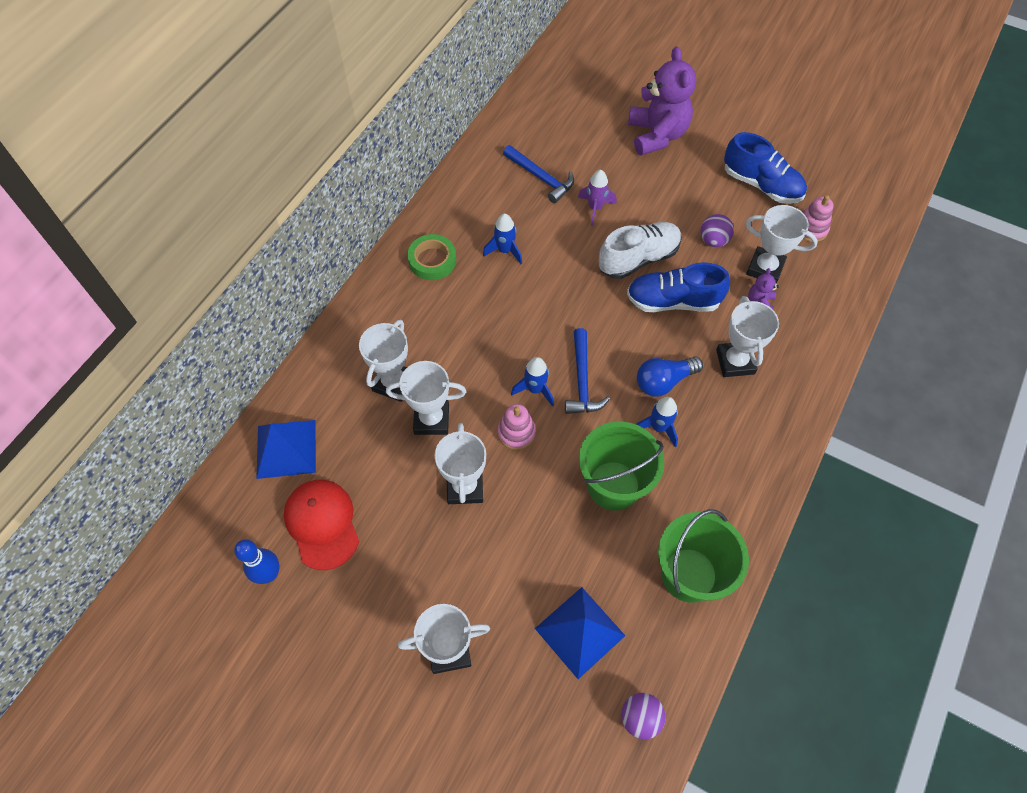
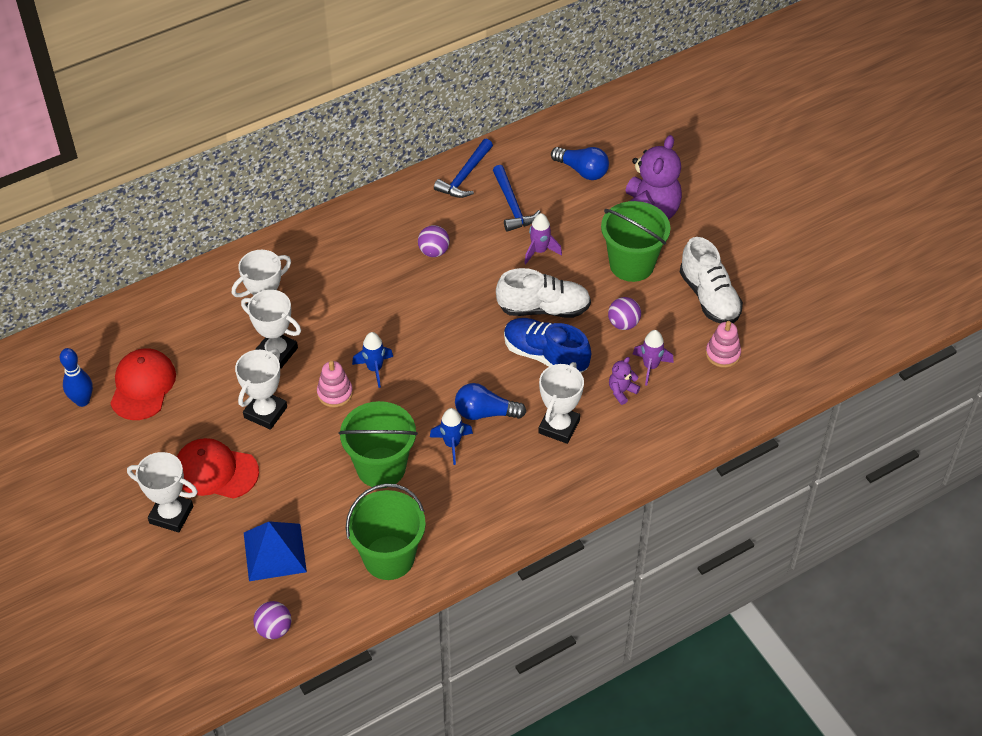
camera: 30 degrees right, 10 degrees down
(286, 449) = (153, 321): blue pyramid -> none
(432, 260) = (368, 232): green tape -> none
(460, 577) = (215, 471): none -> red cap
(505, 251) = (434, 251): blue rocket -> purple ball
(576, 122) = (582, 171): none -> blue light bulb
(582, 380) = (418, 380): blue hammer -> blue hammer (464, 176)
(679, 185) = (631, 264): none -> green bucket
(761, 185) = (709, 297): blue shoe -> white shoe
(765, 268) = (650, 367): white trophy -> purple rocket

